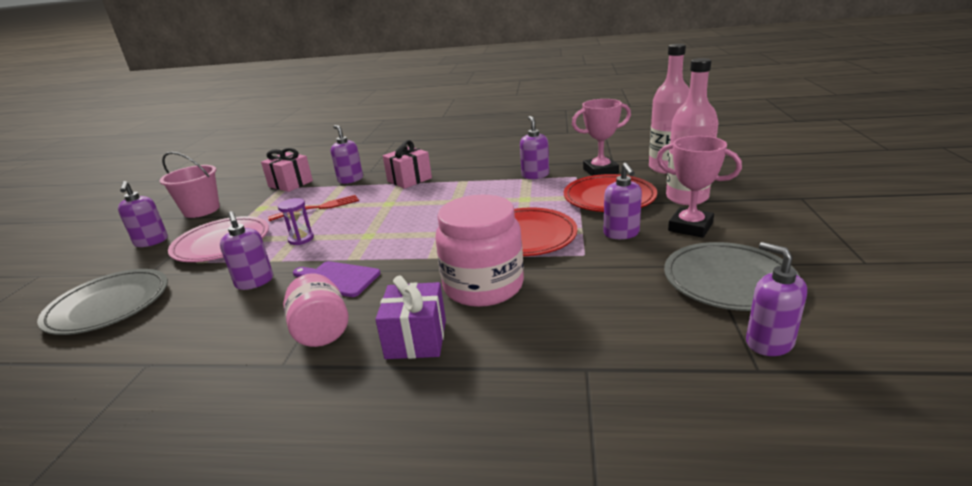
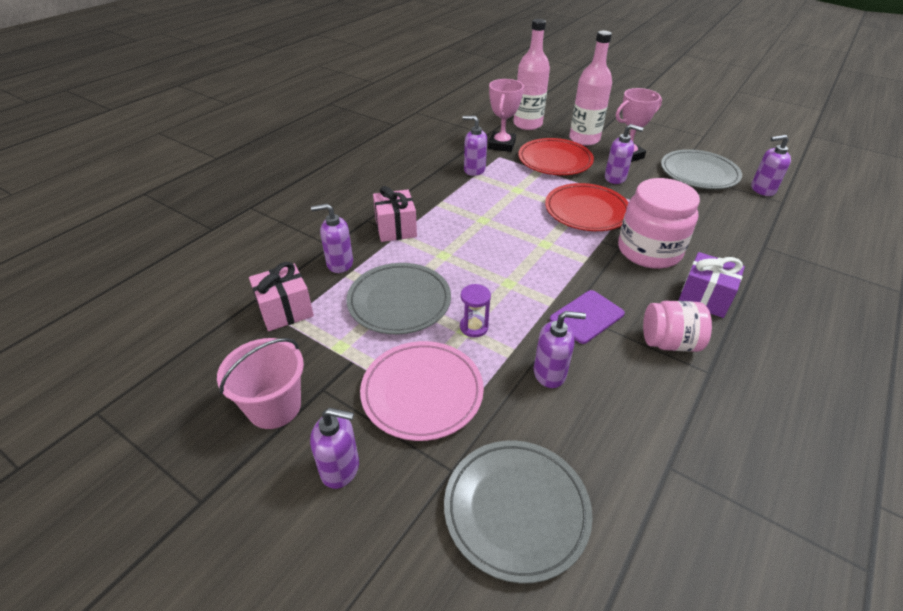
camera: 65 degrees left, 15 degrees up
(318, 208) = (399, 301): red fork -> grey plate

